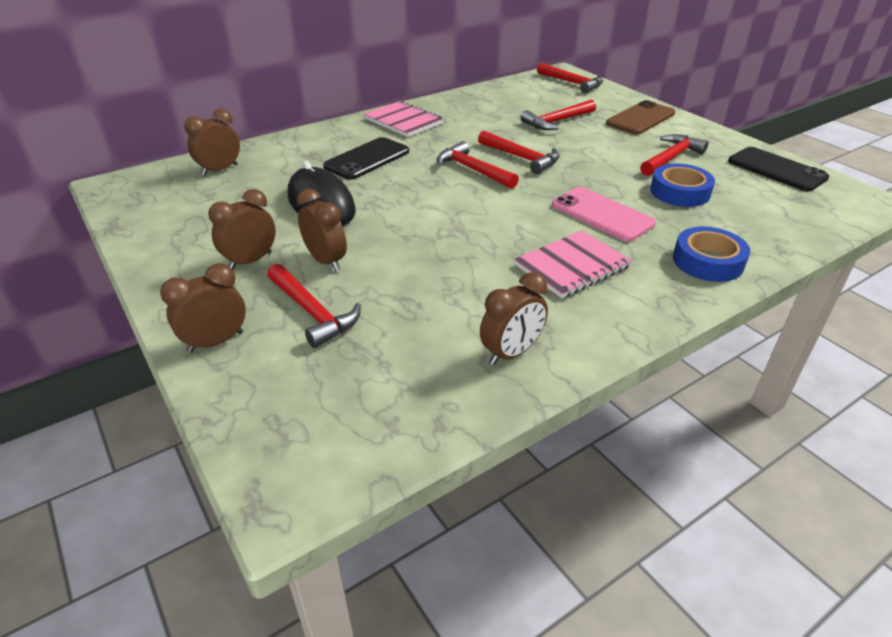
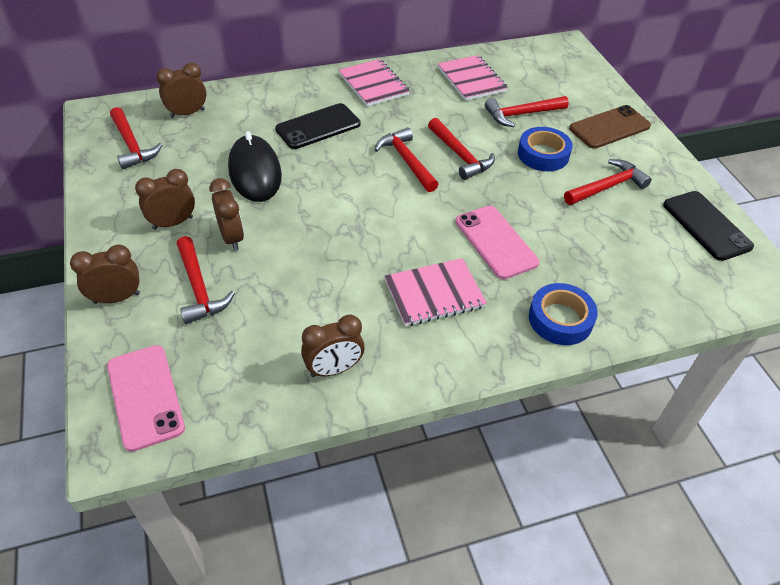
camera: 15 degrees right, 10 degrees up
(301, 432) = (145, 396): none -> pink phone
(494, 105) = (471, 79): none -> pink notebook
(572, 83) = (568, 63): red hammer -> red hammer (132, 145)
(680, 192) = (587, 232): blue tape -> blue tape (543, 154)

